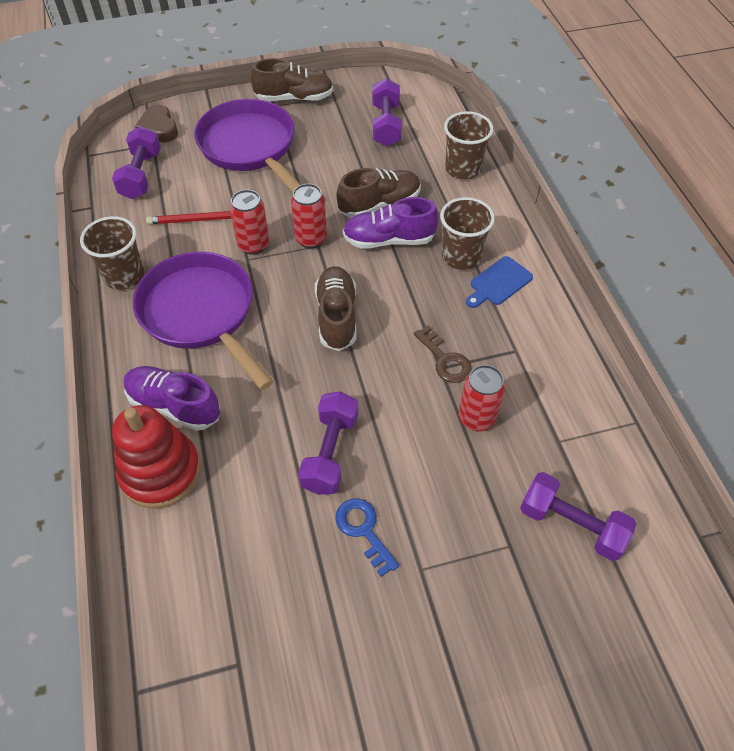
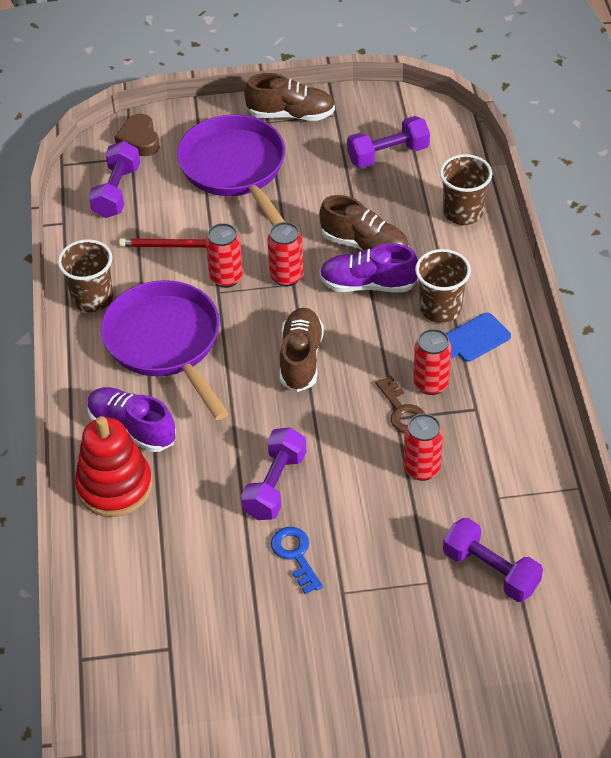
camera: 10 degrees right, 5 degrees down
(379, 204) = (364, 245): brown shoe -> brown shoe turned 45 degrees clockwise
(386, 125) = (388, 154): purple dumbbell -> purple dumbbell turned 60 degrees clockwise
(467, 330) = (431, 384): none -> red can

